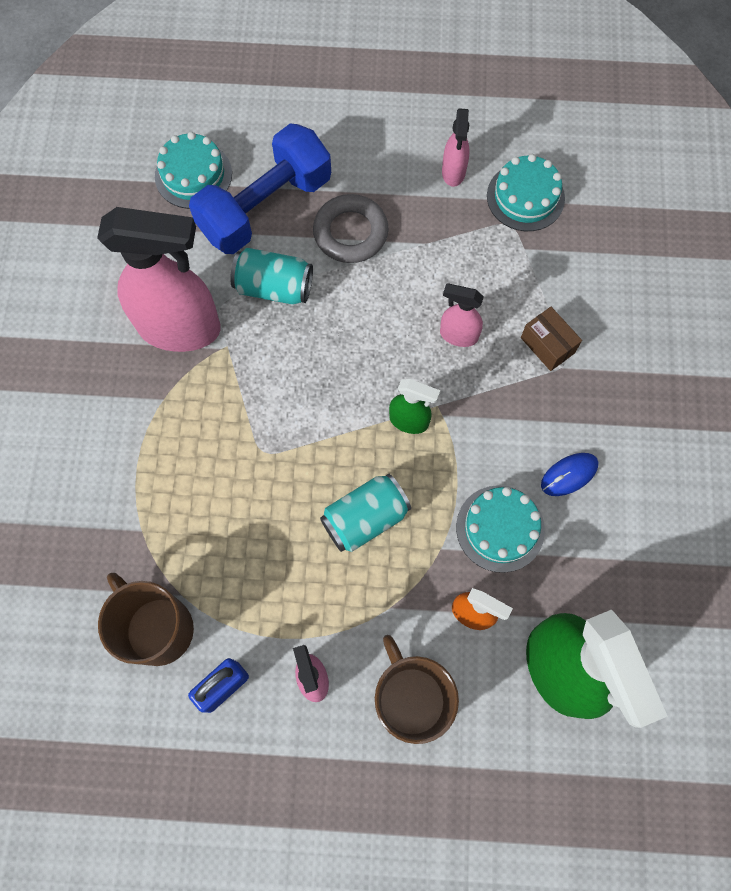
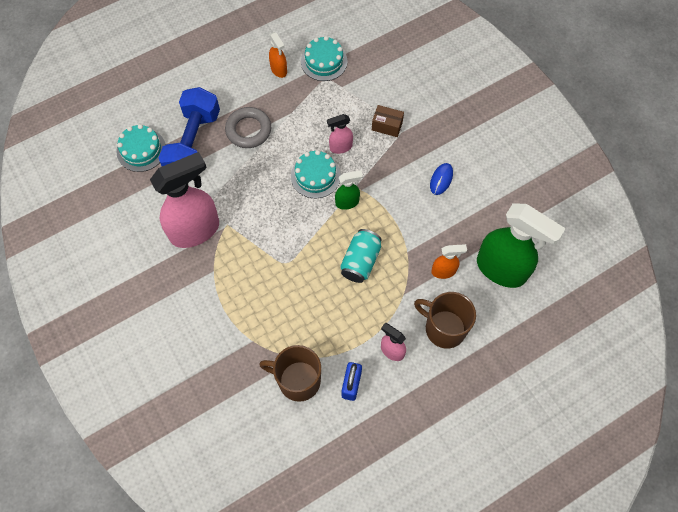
camera: 35 degrees left, 5 degrees down
(274, 287) = (229, 180): turquoise can -> none
(453, 172) = (279, 70): pink spray bottle -> orange spray bottle
(500, 528) = (427, 224): turquoise cake -> turquoise cake (315, 176)

